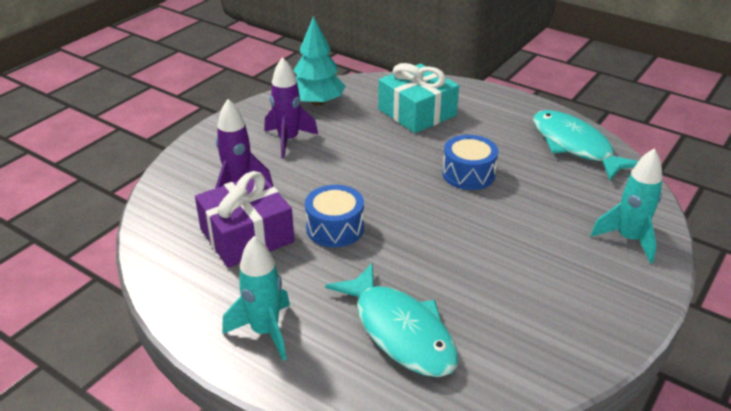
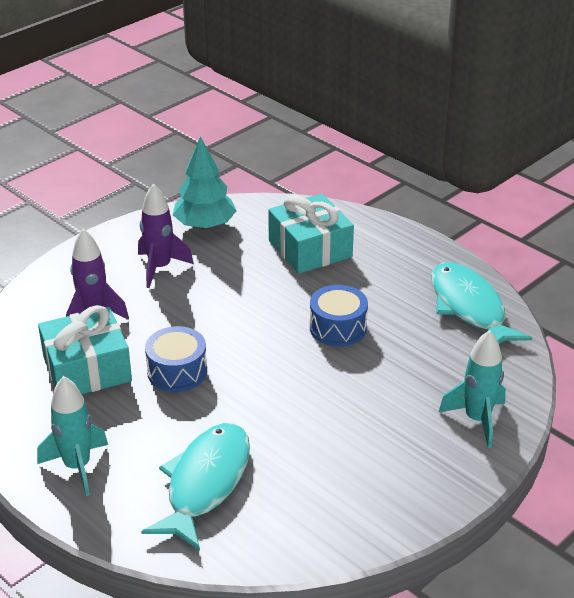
camera: 10 degrees right, 0 degrees up
(247, 235) = (87, 369): purple gift -> turquoise gift
(400, 331) = (205, 483): turquoise fish -> turquoise fish turned 135 degrees counterclockwise

